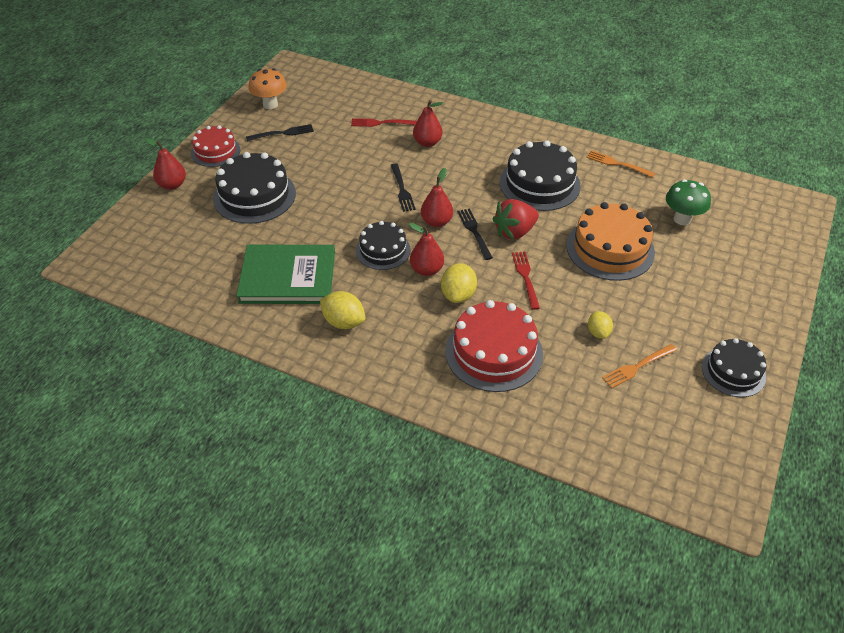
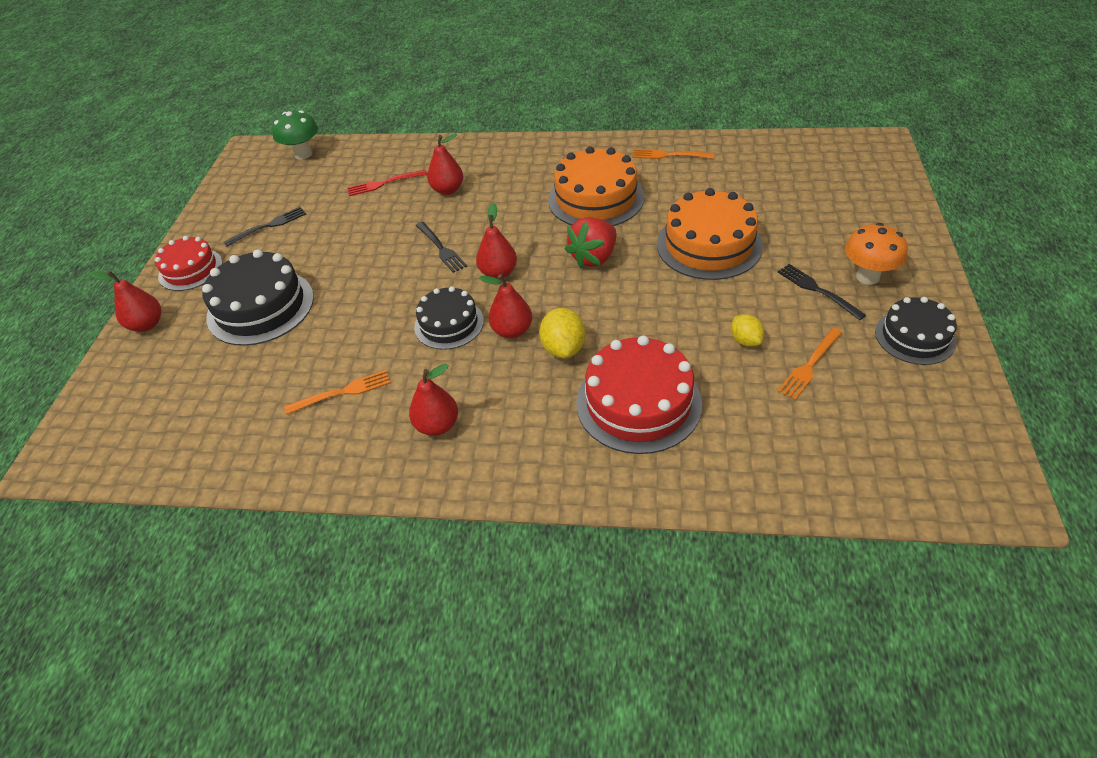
camera: 15 degrees left, 0 degrees up
(270, 104) = (241, 198): orange mushroom -> orange mushroom (867, 277)
(288, 277) = (342, 392): green book -> orange fork
(343, 322) = (437, 425): yellow lemon -> red pear
(474, 232) = (548, 271): black fork -> black fork (817, 290)
(525, 277) = (632, 304): red fork -> none
(539, 184) = (596, 198): black cake -> orange cake
(682, 219) = (767, 192): green mushroom -> green mushroom (303, 154)

